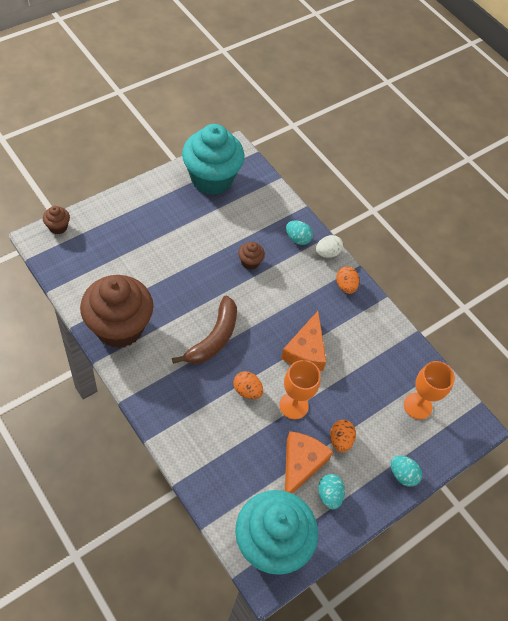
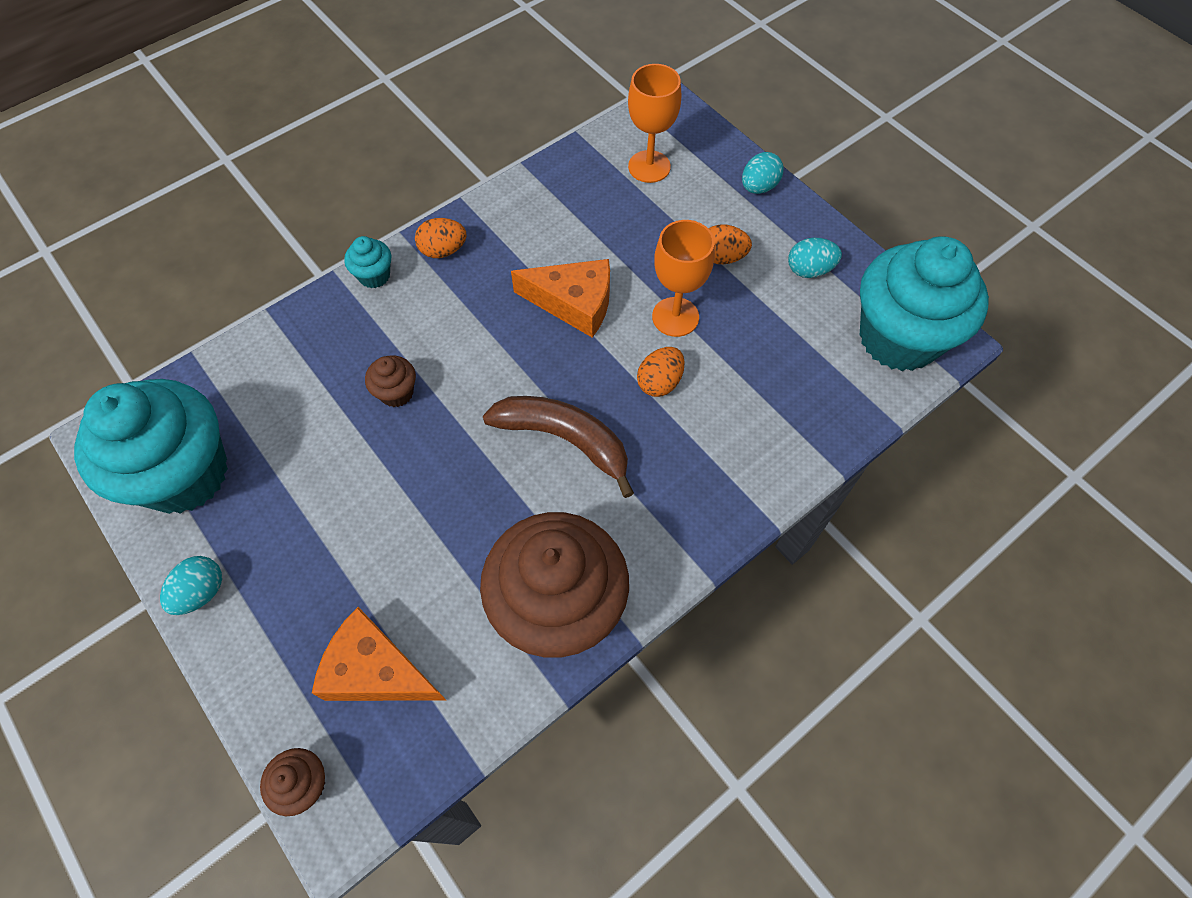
camera: 85 degrees left, 5 degrees up
(297, 239) = (342, 320): turquoise egg -> turquoise egg (201, 592)
(301, 464) = (770, 305): orange cheese -> orange cheese (376, 670)
(327, 253) = (374, 276): white egg -> turquoise cupcake

